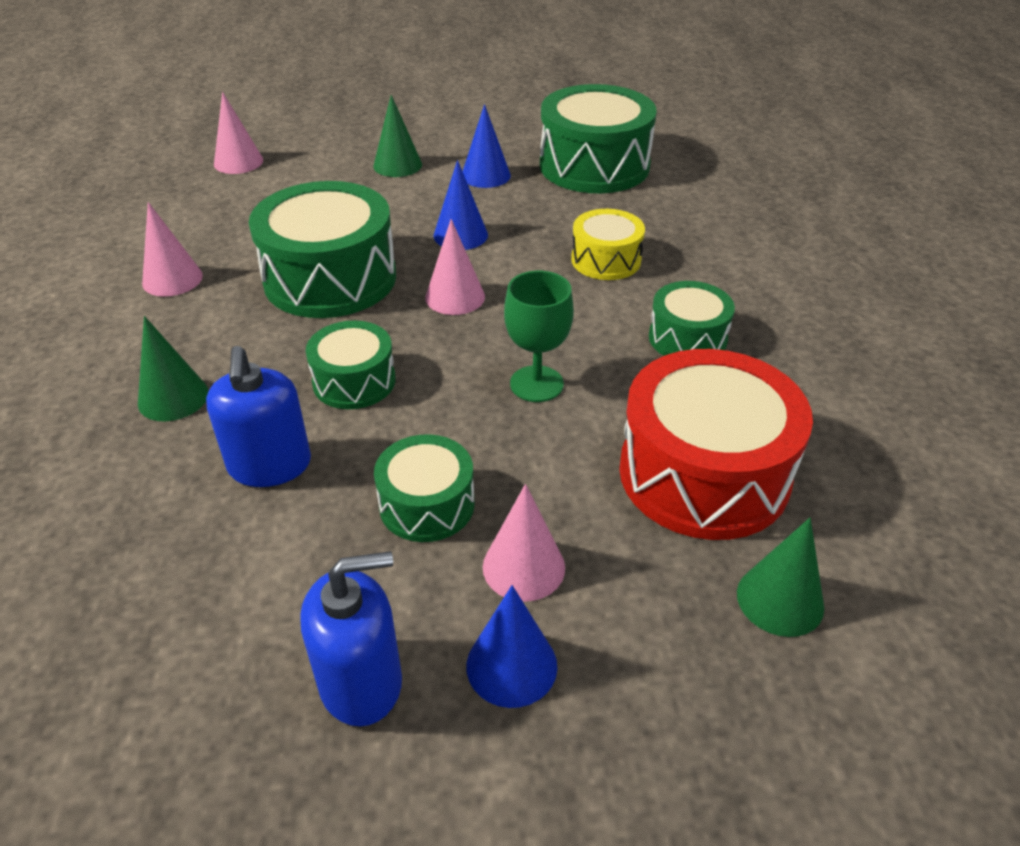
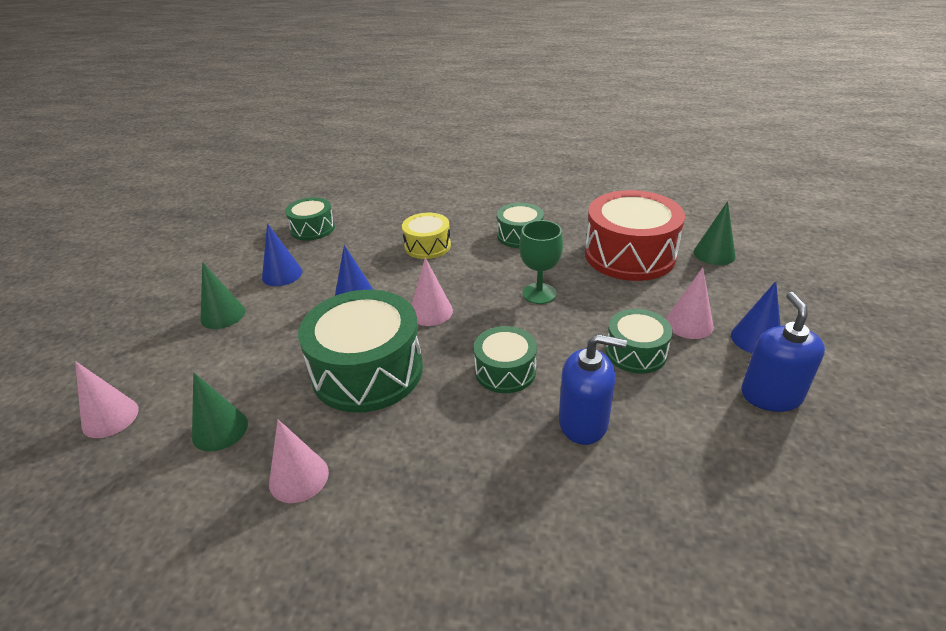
camera: 70 degrees left, 5 degrees down
(173, 398) = (484, 479): green cone -> green cone (220, 429)
(594, 166) = (313, 229): green drum -> green drum, size x0.54

